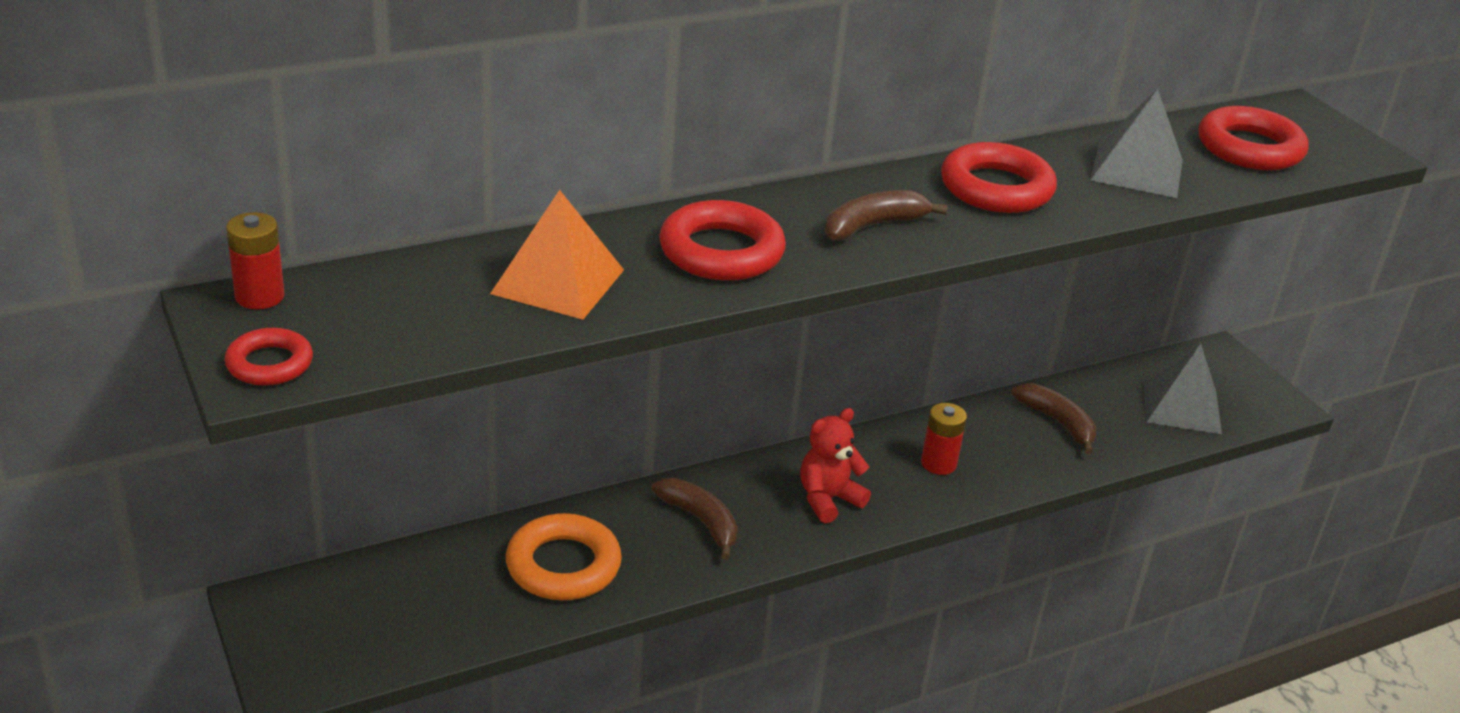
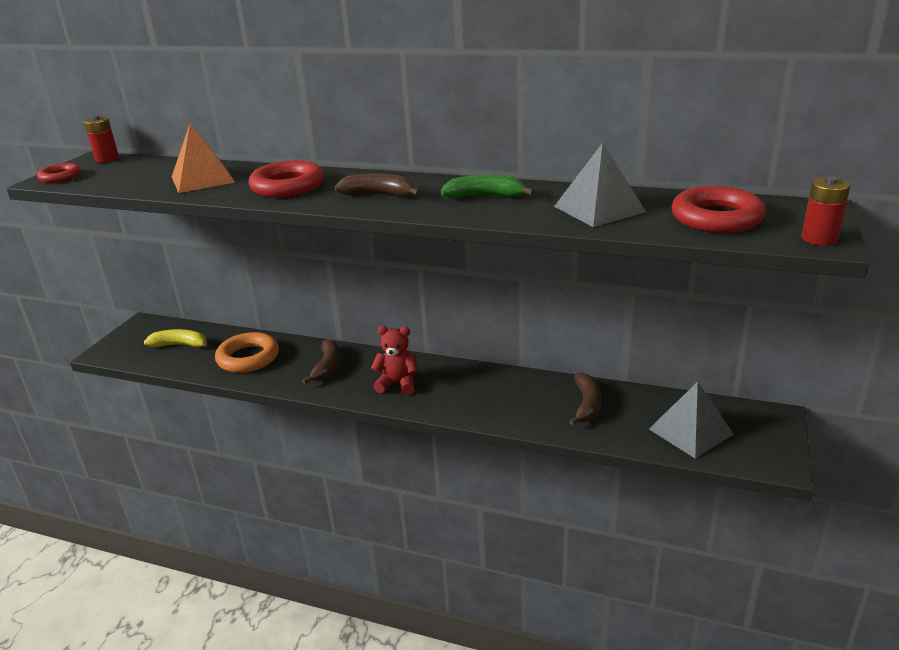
camera: 50 degrees right, 5 degrees down
(412, 601) = (180, 345): none -> yellow banana
(938, 463) = (481, 393): red battery -> red battery (819, 239)
(996, 188) = (485, 196): red ring -> green banana

